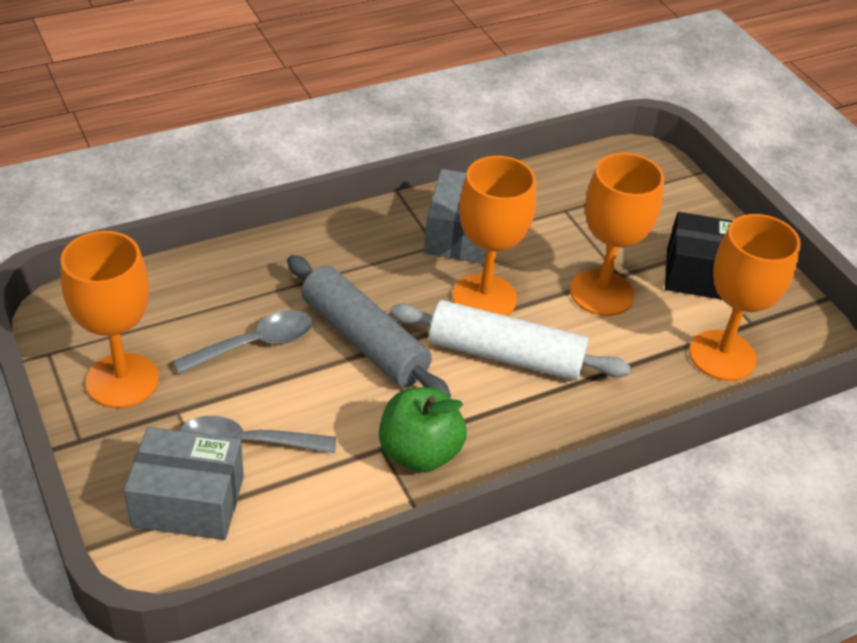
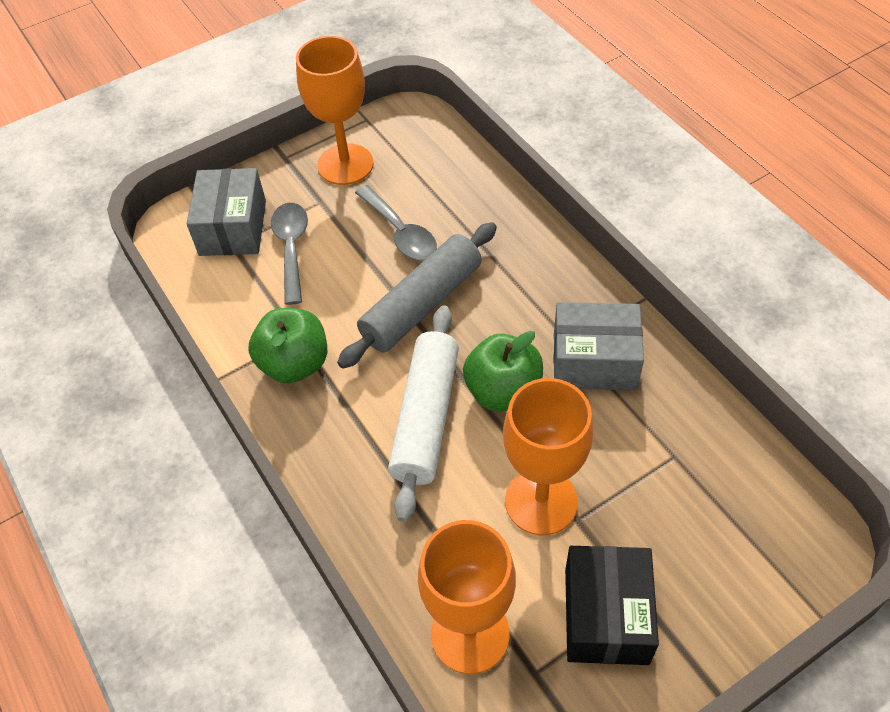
camera: 90 degrees right, 10 degrees up
(484, 297) = (503, 391): orange goblet -> green apple

